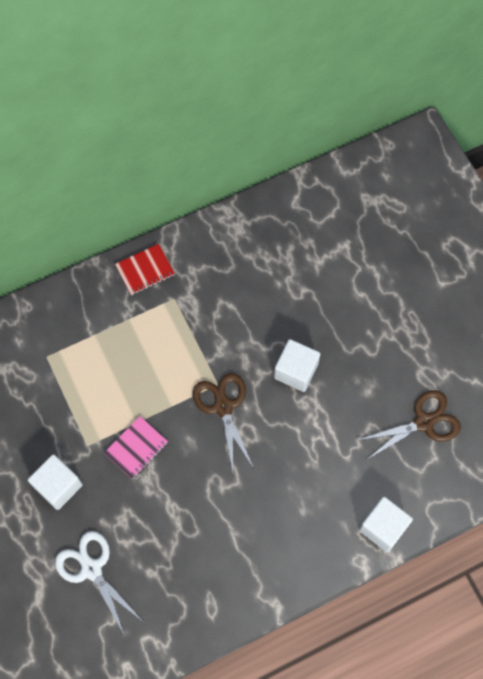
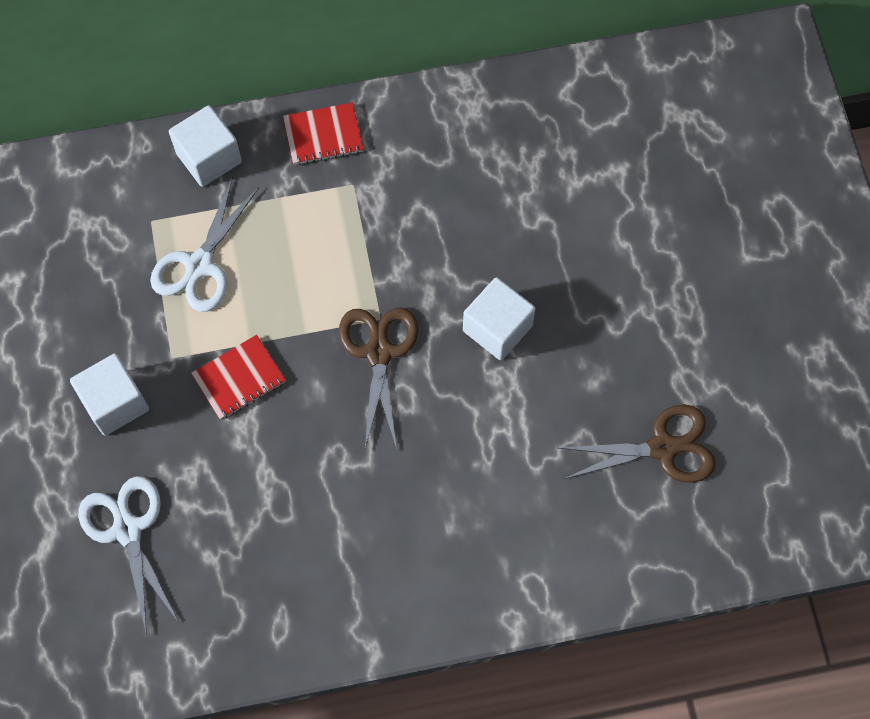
camera: 15 degrees right, 0 degrees up
(88, 378) = (199, 265): none -> white scissors
(136, 448) = (239, 378): pink notebook -> red notebook
(383, 527) = (559, 581): white cube -> white cube (209, 158)

